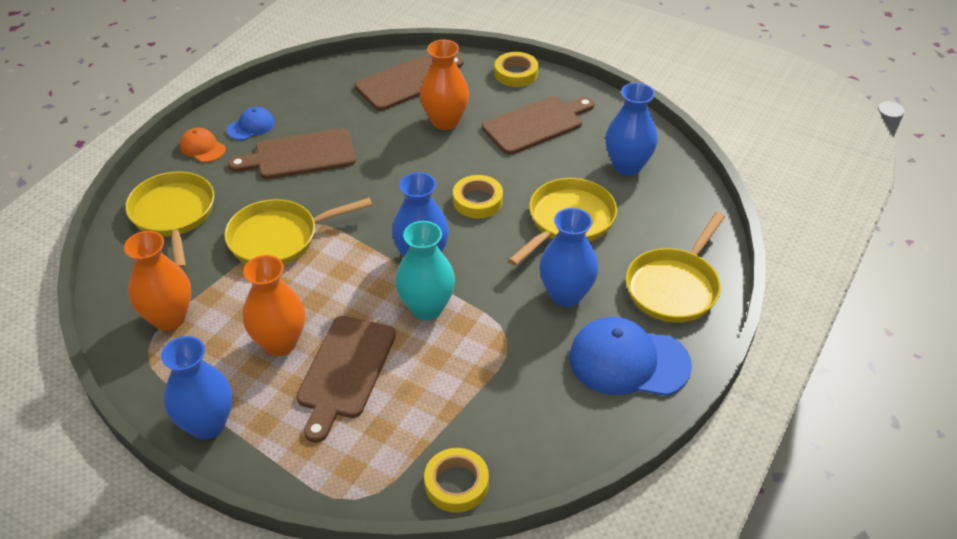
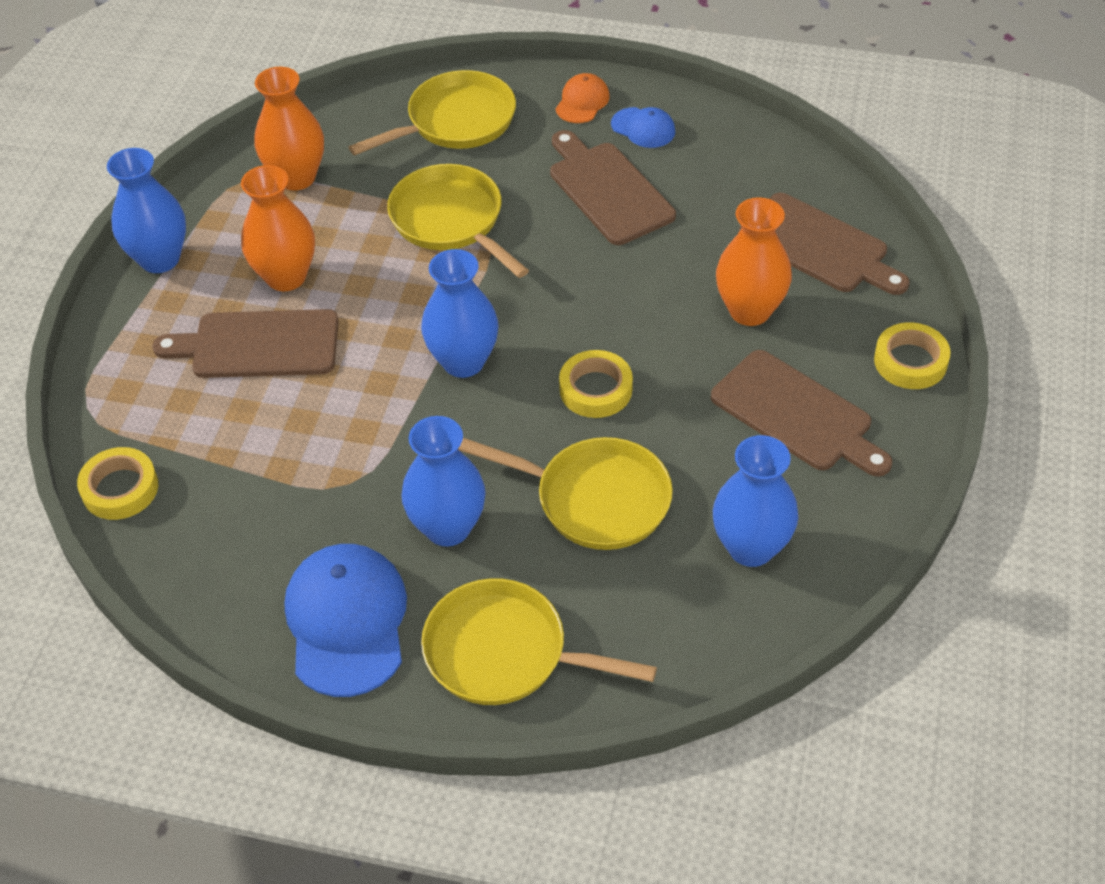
camera: 75 degrees right, 5 degrees up
(426, 308) = (379, 390): turquoise vase -> none

